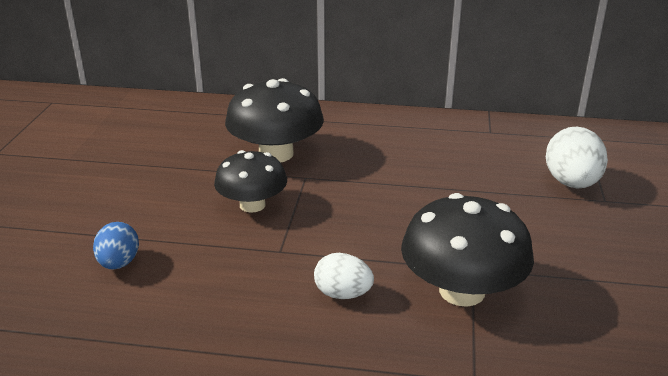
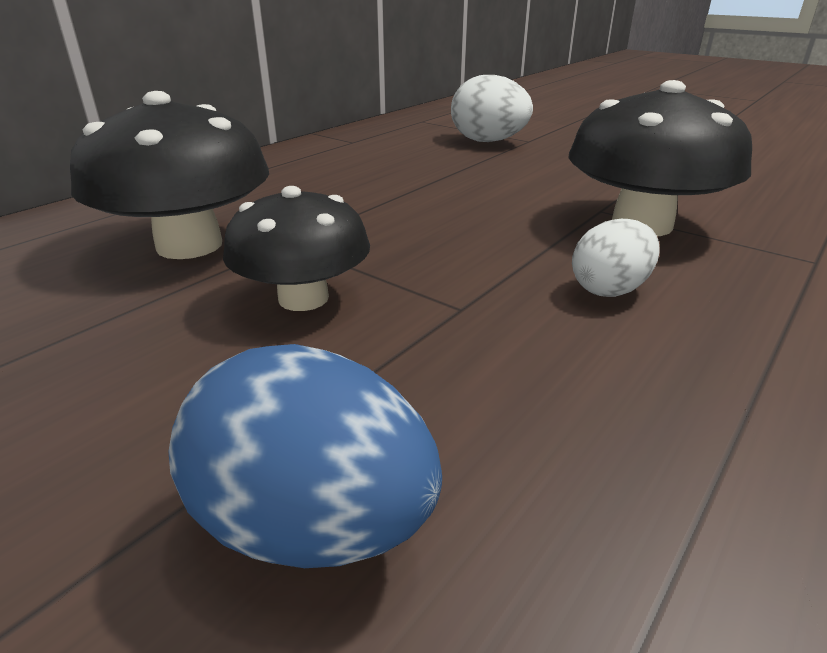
camera: 60 degrees left, 0 degrees up
(119, 263) = (313, 524): blue egg -> blue egg, size x1.57

